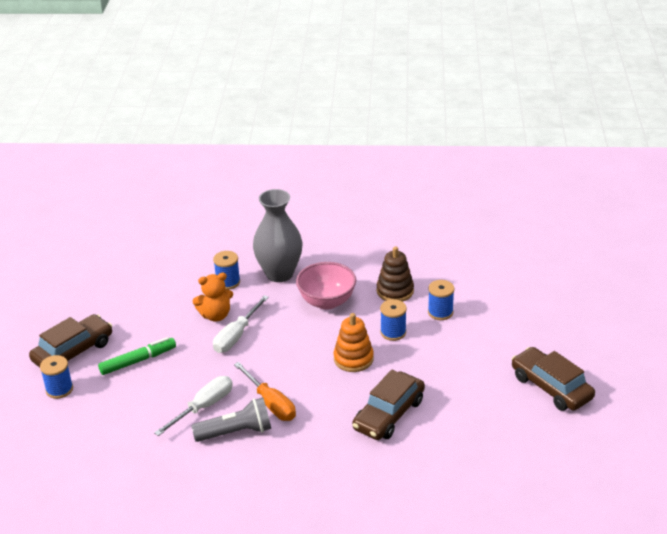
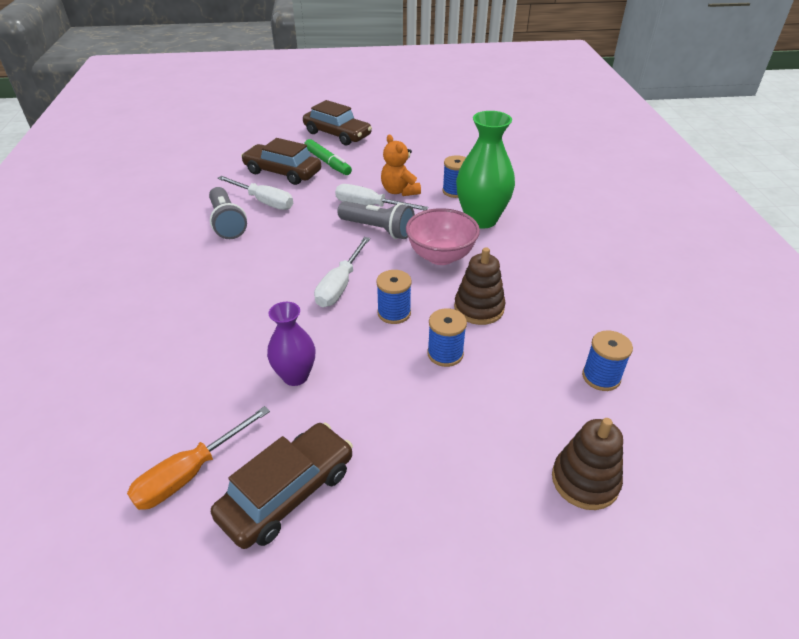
camera: 80 degrees right, 5 degrees up
(59, 389) = (290, 136): blue spool -> blue spool (601, 377)
(270, 403) = (267, 237): orange screwdriver -> orange screwdriver (190, 473)
(277, 333) = (378, 229): none -> grey flashlight
(279, 274) = (481, 219): grey vase -> green vase
(353, 359) = (340, 285): orange stacking toy -> white screwdriver
(389, 414) = (242, 321): brown car -> brown car (282, 172)
(454, 384) = (295, 376): none -> purple vase
(544, 274) = (585, 481): none -> brown stacking toy

